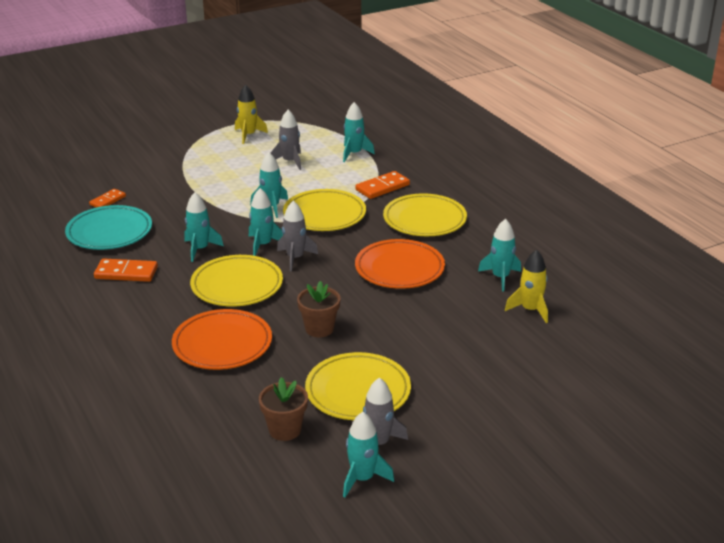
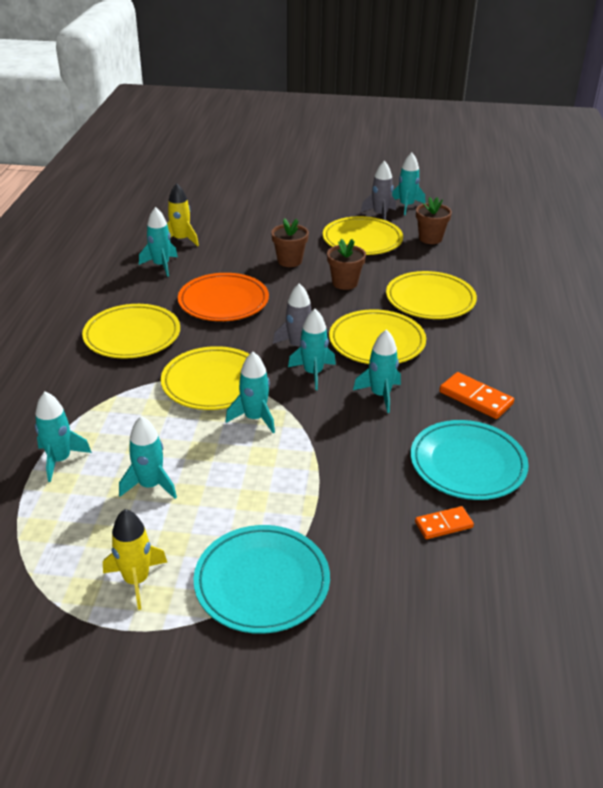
camera: 145 degrees left, 5 degrees up
(188, 152) = (262, 582): none -> turquoise plate
(222, 344) = (430, 300): orange plate -> yellow plate
(290, 161) = (150, 485): grey rocket -> turquoise rocket
(382, 187) = (109, 391): orange domino -> none
(398, 331) = (289, 261): none -> brown flower pot

